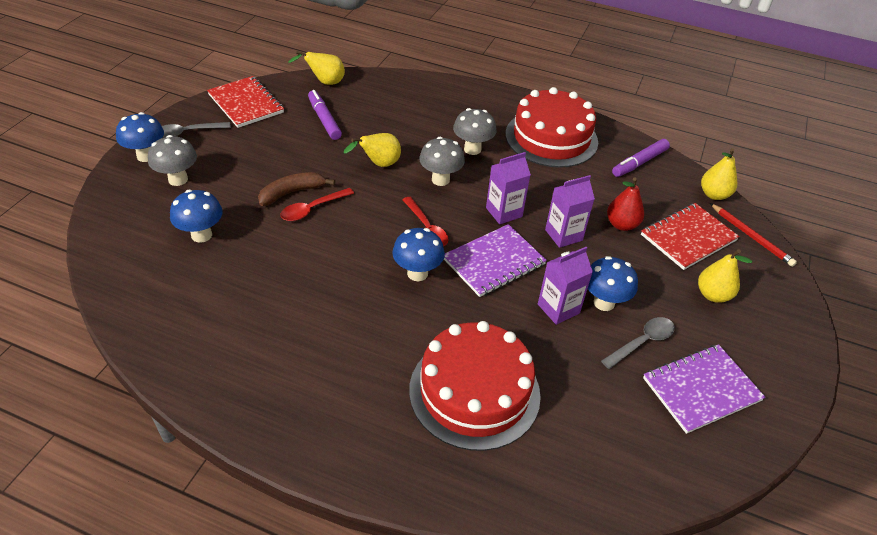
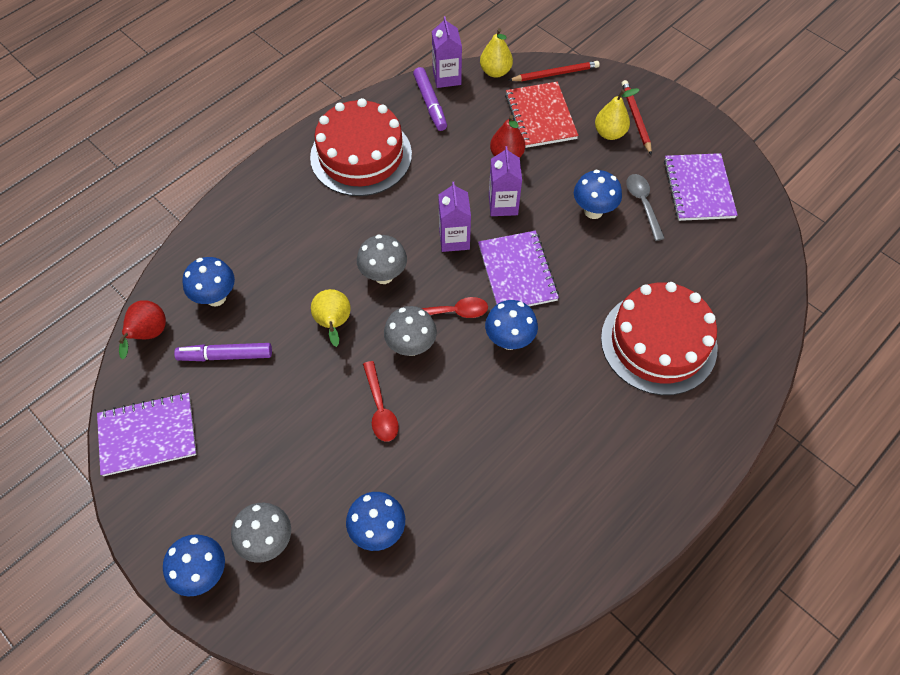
camera: 65 degrees left, 15 degrees up
(188, 133) = (177, 515): grey spoon -> none
(246, 103) = (148, 435): red notebook -> purple notebook
(292, 192) = (344, 422): brown banana -> none
(324, 82) = (148, 335): yellow pear -> red pear
(371, 102) = (216, 297): none -> blue mushroom
(472, 149) = (347, 230): grey mushroom -> grey mushroom (411, 346)
(558, 308) = (589, 246): purple carton -> purple carton (446, 77)
(752, 313) = (636, 118): none -> red pencil

